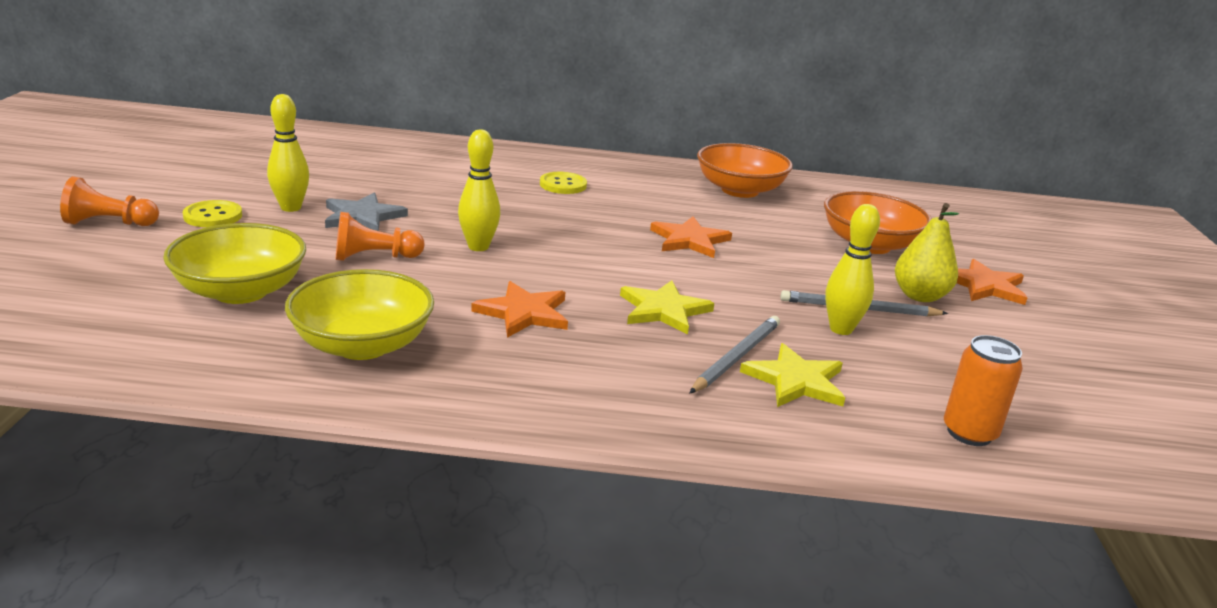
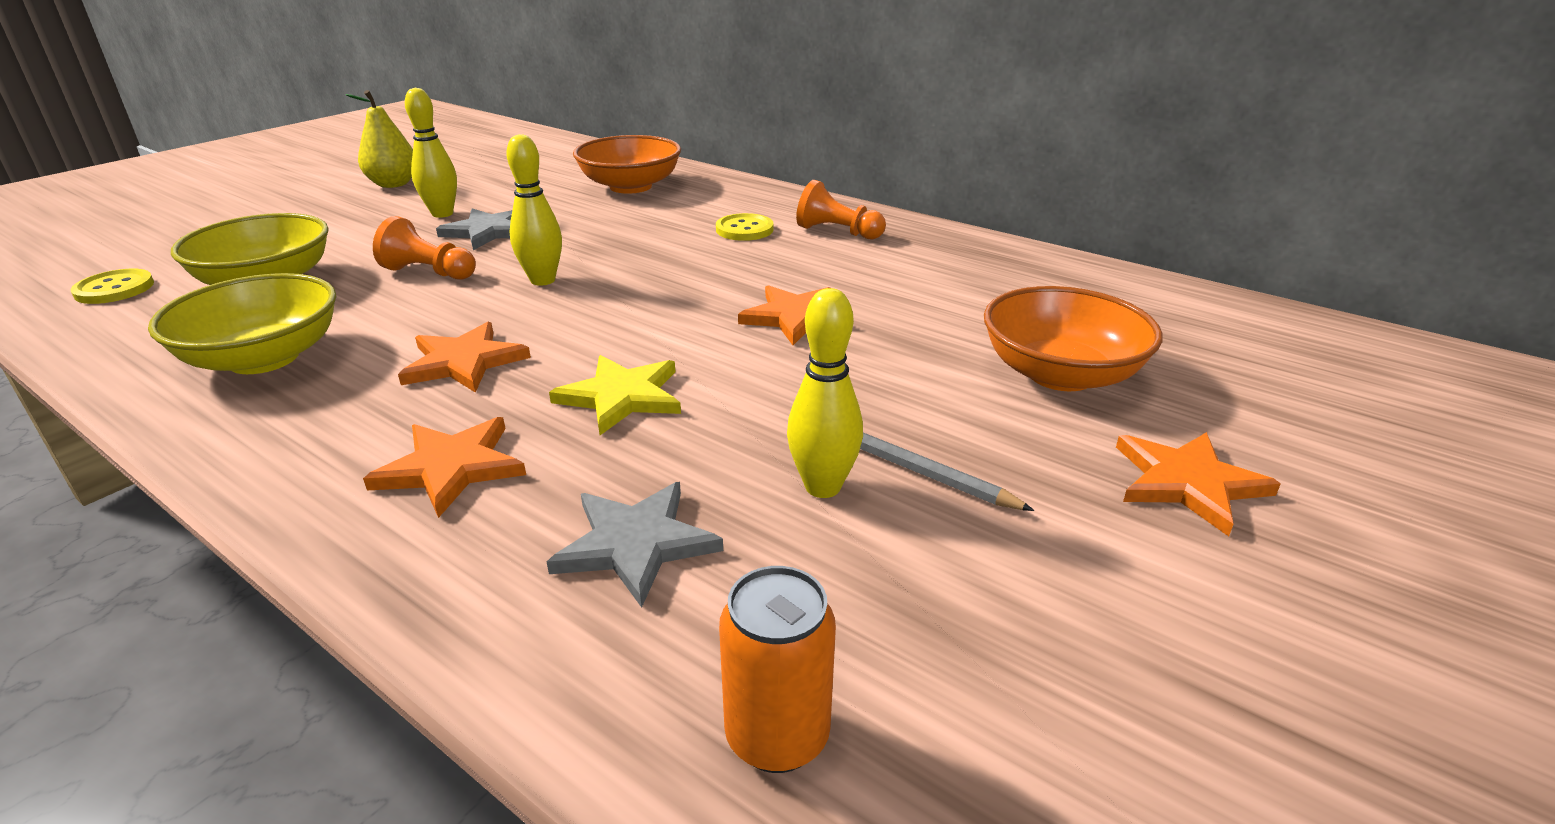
camera: 35 degrees right, 5 degrees up
(109, 223) = (285, 206): orange pawn -> orange pawn (837, 232)
(213, 216) = (369, 212): yellow button -> yellow button (114, 289)
(632, 374) = (451, 467): none -> orange star
(736, 357) = (610, 484): grey pencil -> none
(740, 190) = (964, 268): orange bowl -> orange bowl (630, 186)
(795, 381) = (636, 543): yellow star -> grey star
(919, 296) = (1034, 470): yellow pear -> yellow pear (393, 184)

